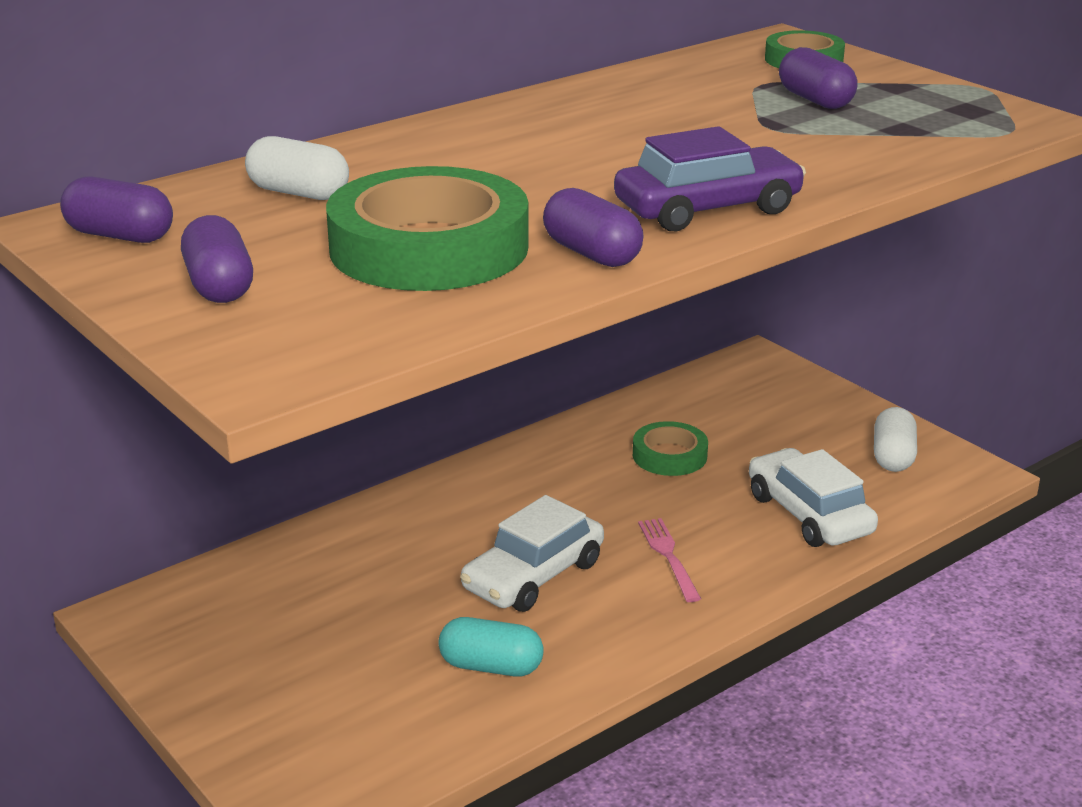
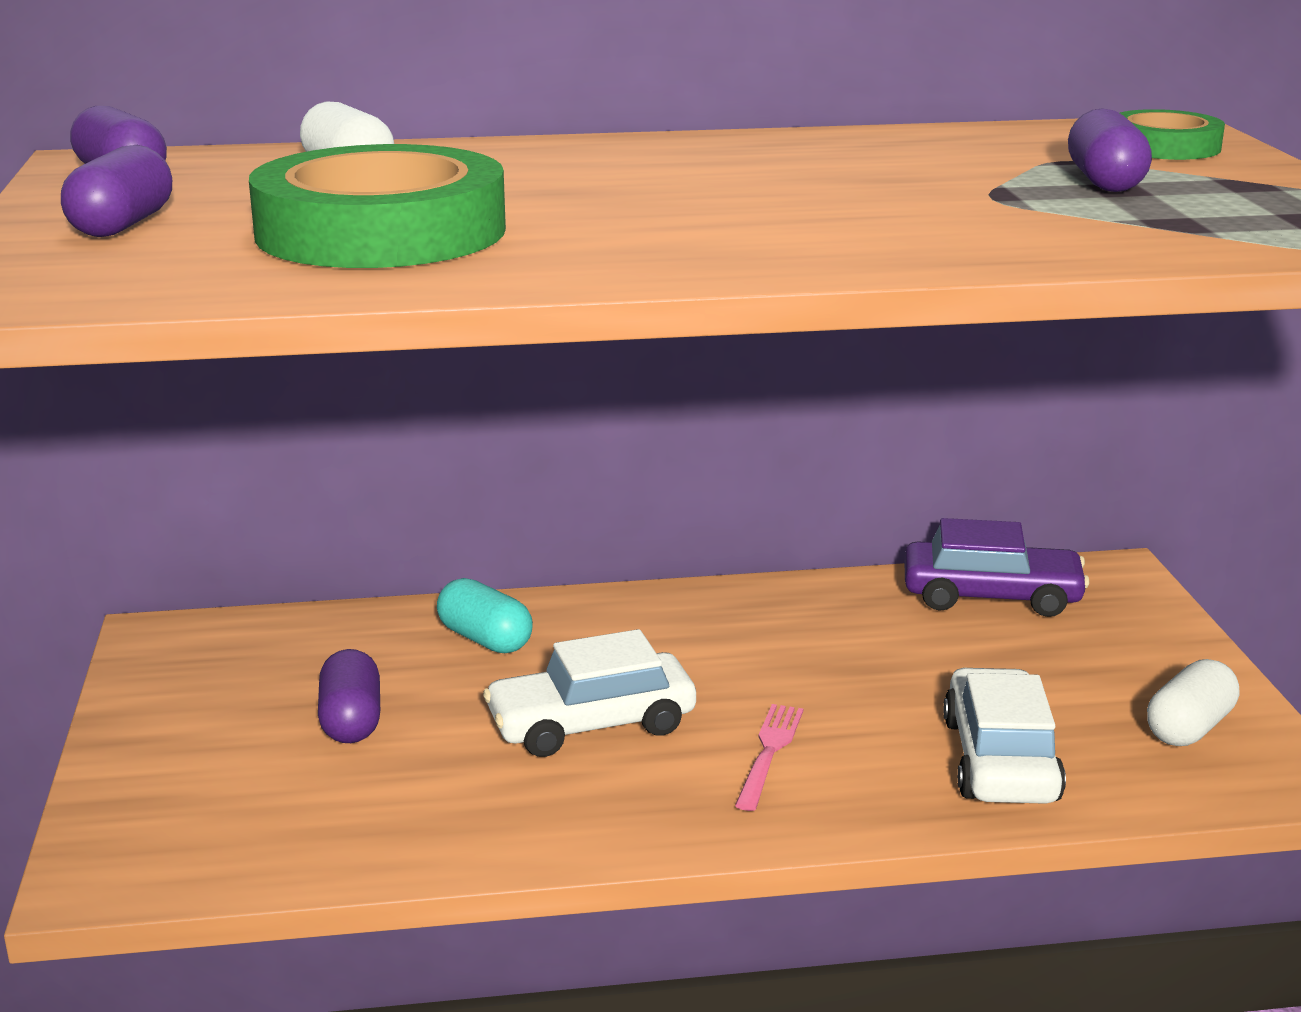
camera: 30 degrees right, 5 degrees down
(491, 666) = (443, 800): turquoise capsule -> turquoise capsule (485, 639)
(592, 254) = (540, 266): purple capsule -> purple capsule (351, 721)
(669, 455) = (888, 647): green tape -> none
(707, 208) = (759, 252): purple car -> purple car (991, 596)

